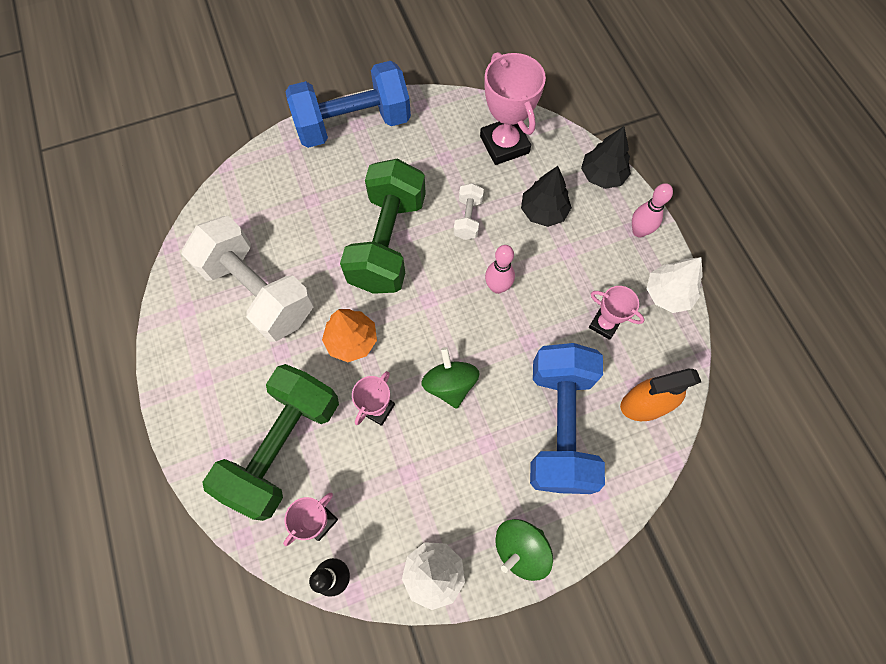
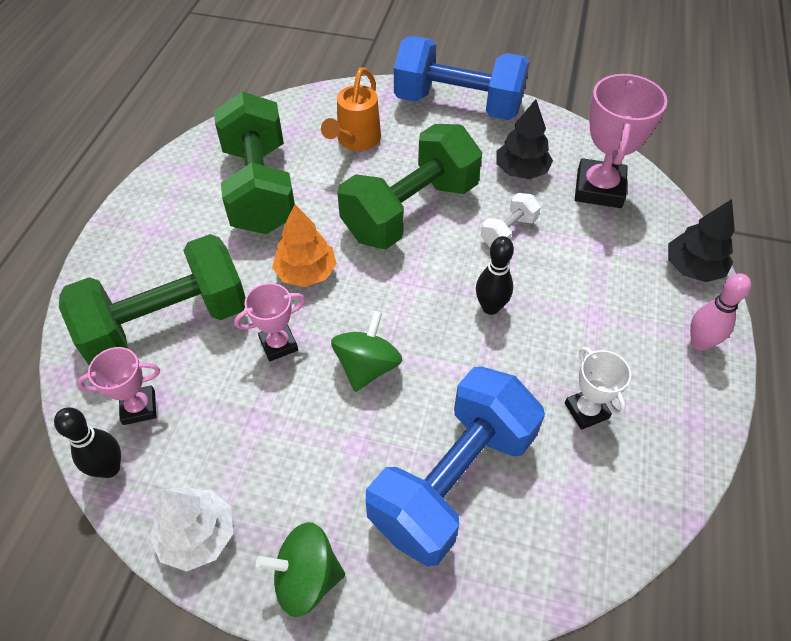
camera: 35 degrees right, 15 degrees down
(258, 292) = (260, 189): white dumbbell -> green dumbbell
(299, 203) = (355, 141): none -> orange watering can
(497, 287) = (490, 307): pink bowling pin -> black bowling pin
(543, 211) = (597, 266): black tree -> black tree (521, 171)
(604, 324) = (586, 410): pink trophy -> white trophy
(644, 404) = (574, 524): orange spray bottle -> none
(667, 294) = (691, 425): white tree -> none

